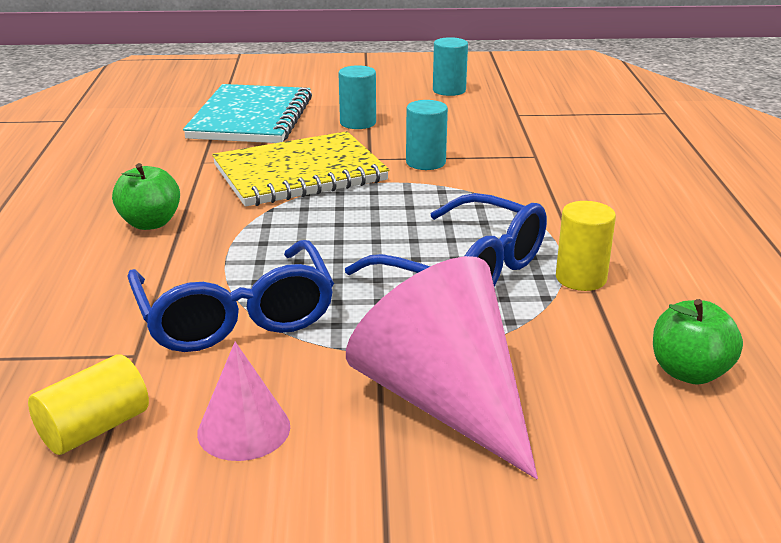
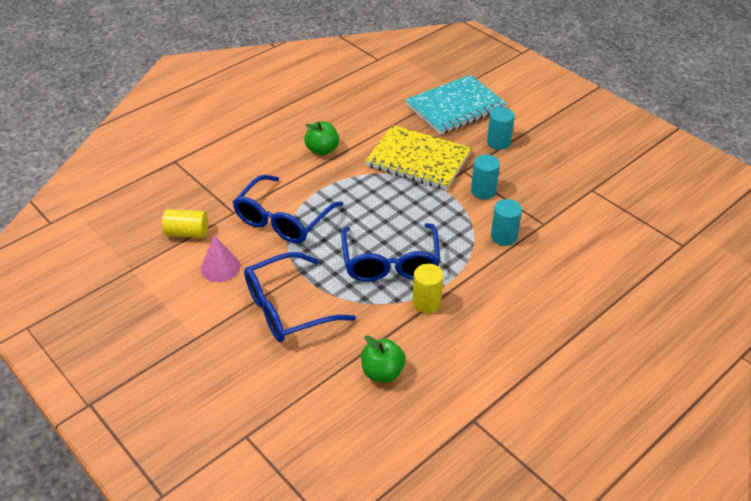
camera: 50 degrees right, 15 degrees up
(444, 401) = (287, 308): pink cone -> blue glasses
(449, 90) = (588, 147): turquoise cylinder -> turquoise cylinder (503, 237)

